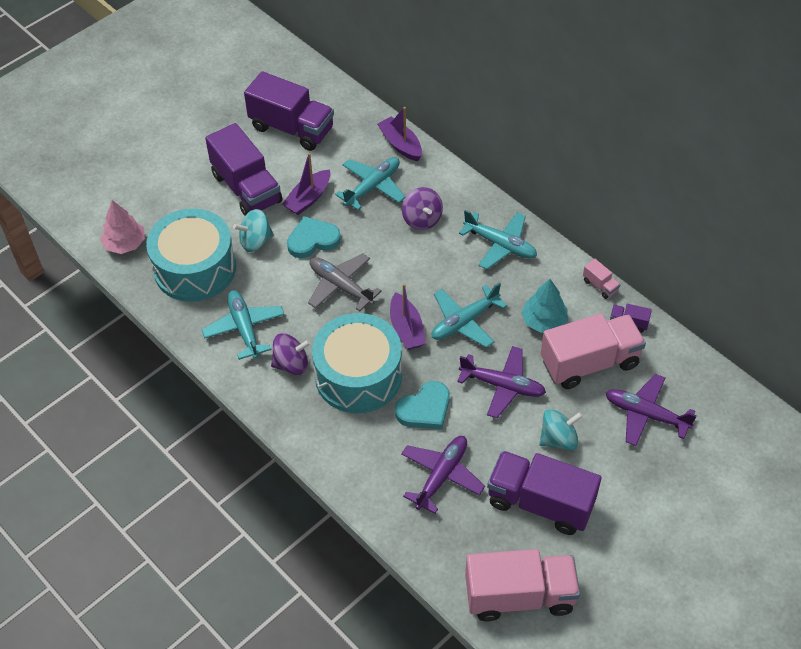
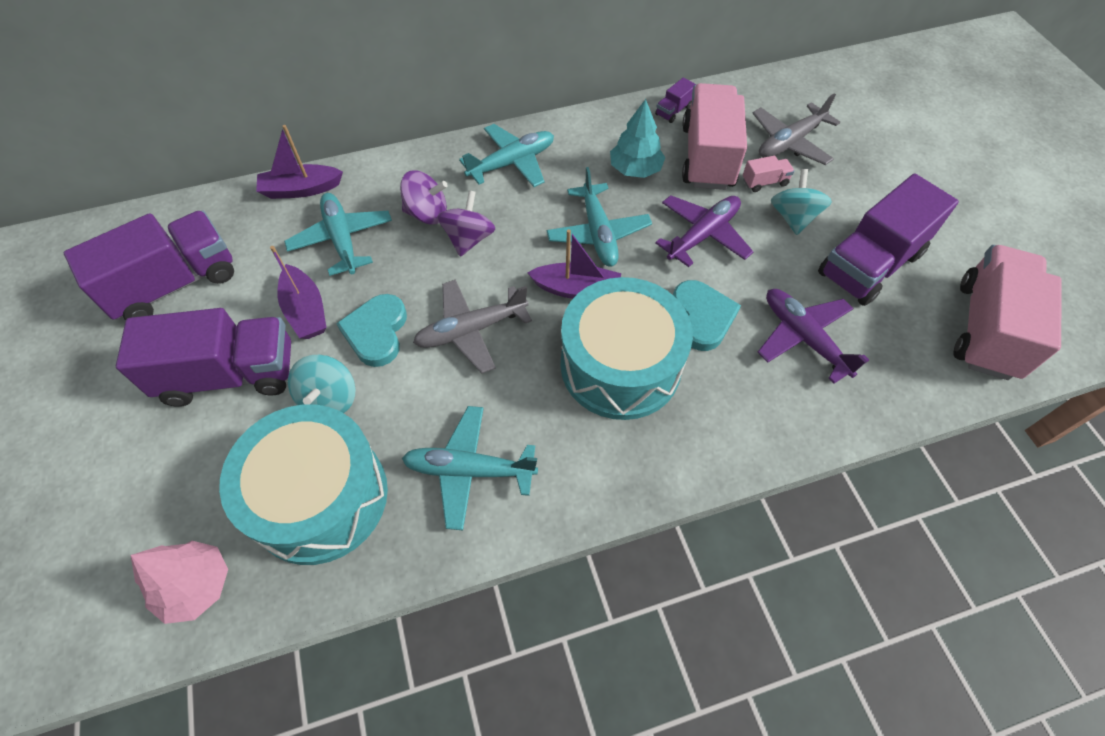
camera: 65 degrees left, 5 degrees up
(291, 364) = (562, 434): purple spinning top -> purple spinning top (468, 239)
(600, 285) = (615, 111): pink truck -> pink truck (764, 182)
(645, 414) = (789, 142): purple plane -> grey plane

